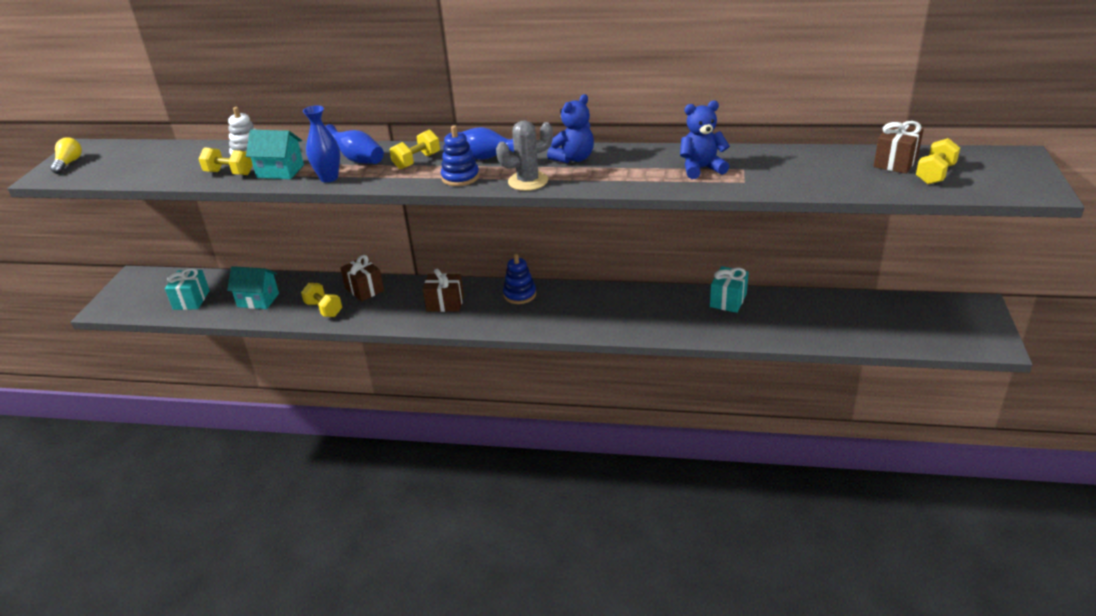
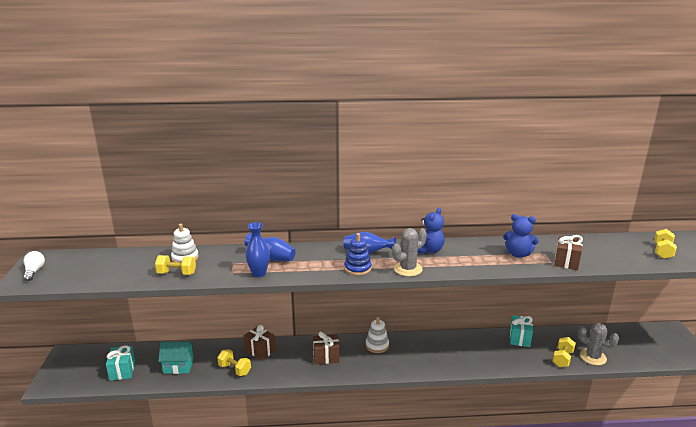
camera: 15 degrees left, 10 degrees down
(69, 163) = (34, 271): yellow light bulb -> white light bulb
(280, 171) = (217, 270): turquoise house -> none
(417, 161) = (318, 257): yellow dumbbell -> yellow dumbbell (562, 358)
(520, 295) = (377, 345): blue stacking toy -> white stacking toy
(701, 169) = (518, 254): blue teddy bear -> blue teddy bear turned 135 degrees counterclockwise
(825, 333) = (593, 357): none -> grey cactus
(895, 162) = (633, 244): brown gift -> brown gift (566, 261)

